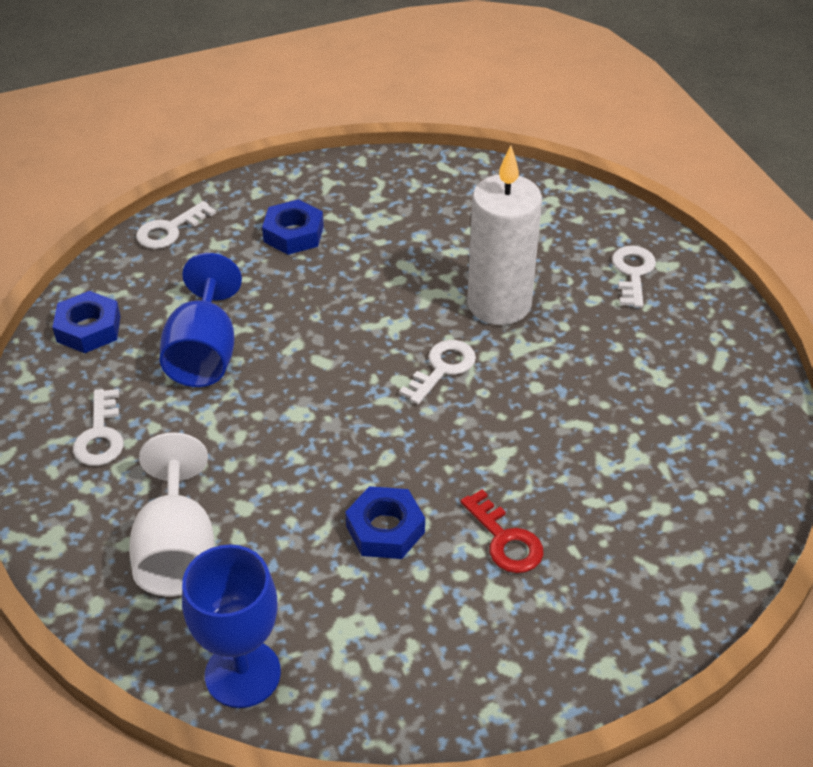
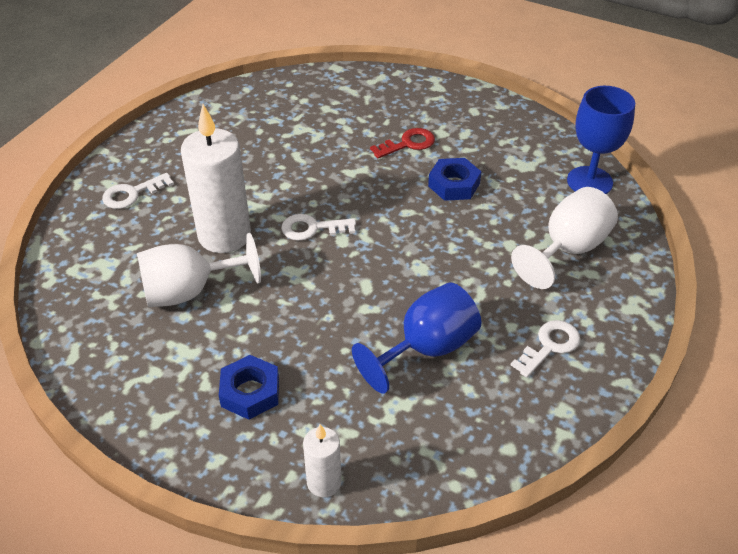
camera: 130 degrees left, 0 degrees up
(88, 329) = (481, 437): blue nut -> none
(170, 230) = (324, 482): white key -> white candle
(446, 250) = (189, 291): none -> white goblet
(505, 539) = (408, 144): red key -> red key turned 45 degrees clockwise

